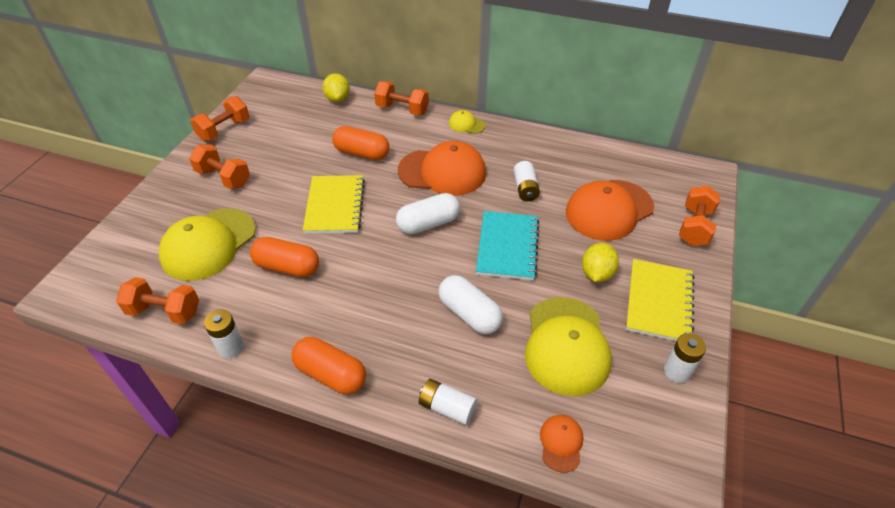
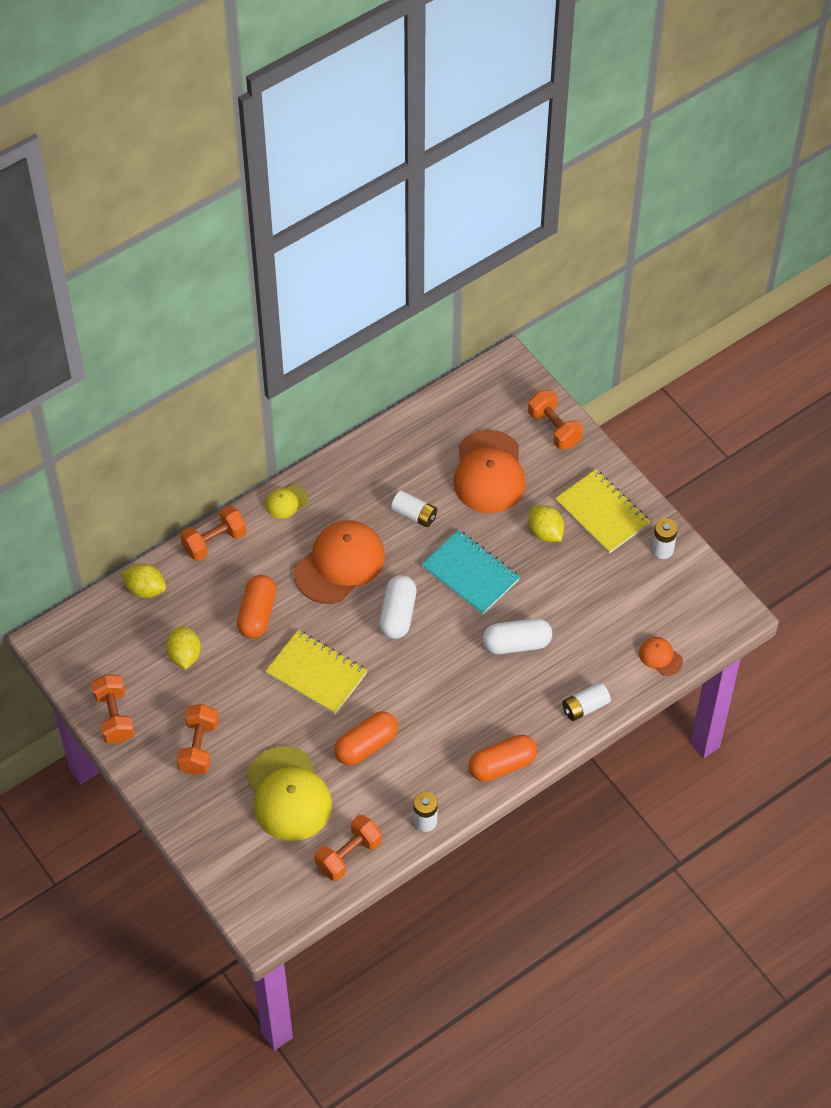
camera: 55 degrees left, 10 degrees up
(224, 178) = (199, 747): orange dumbbell -> orange dumbbell turned 60 degrees counterclockwise
(299, 137) = (184, 655): none -> yellow lemon
(362, 153) = (257, 614): orange capsule -> orange capsule turned 45 degrees counterclockwise
(566, 345) = (592, 600): yellow cap -> none

